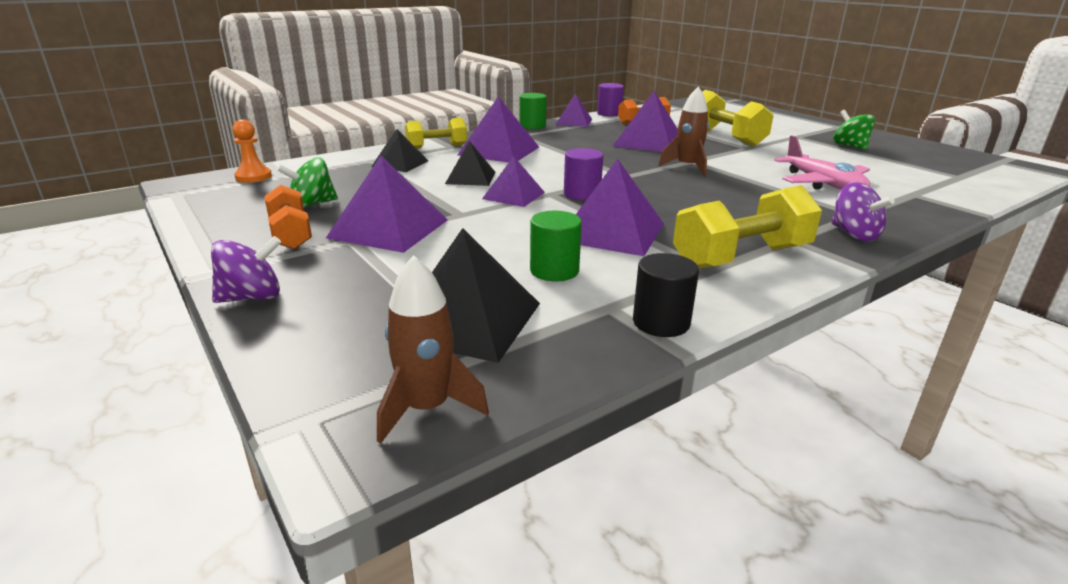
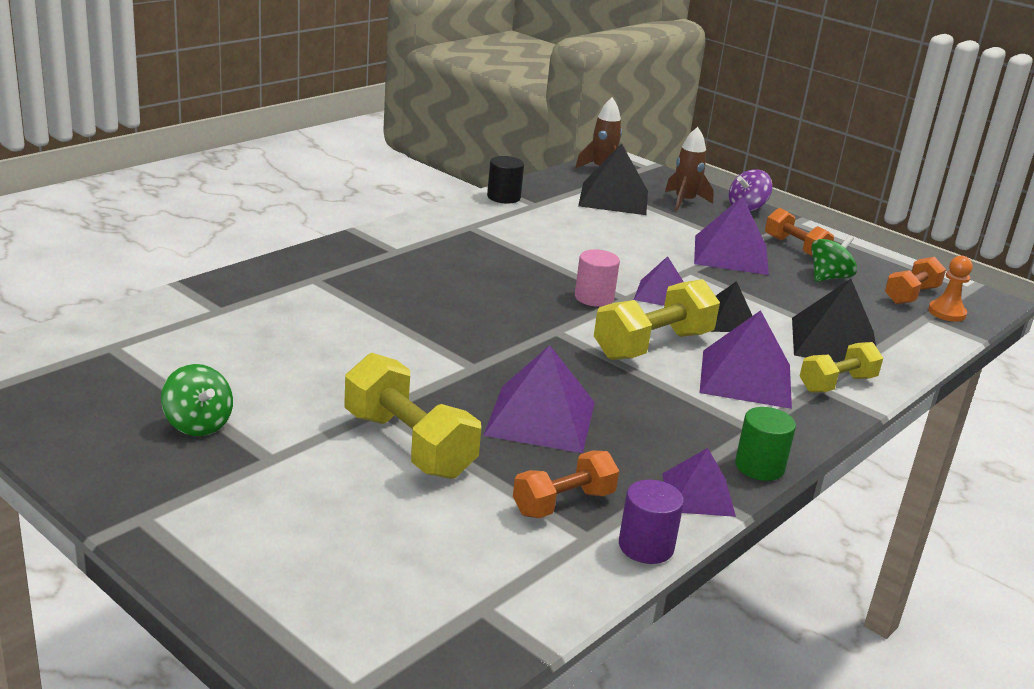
camera: 165 degrees right, 0 degrees up
(256, 189) = (911, 295): none -> orange dumbbell
(400, 163) = (834, 342): black pyramid -> black pyramid, size x1.62
(554, 271) = (580, 224): green cylinder -> none
(582, 194) = (594, 298): purple cylinder -> pink cylinder
(611, 232) = (550, 255): purple pyramid -> none
(687, 167) = (480, 351): brown rocket -> brown rocket (684, 202)
(741, 257) = (444, 235): yellow dumbbell -> yellow dumbbell (653, 345)
(822, 184) = (317, 324): pink plane -> none
(854, 234) = (337, 256): purple spinning top -> none

